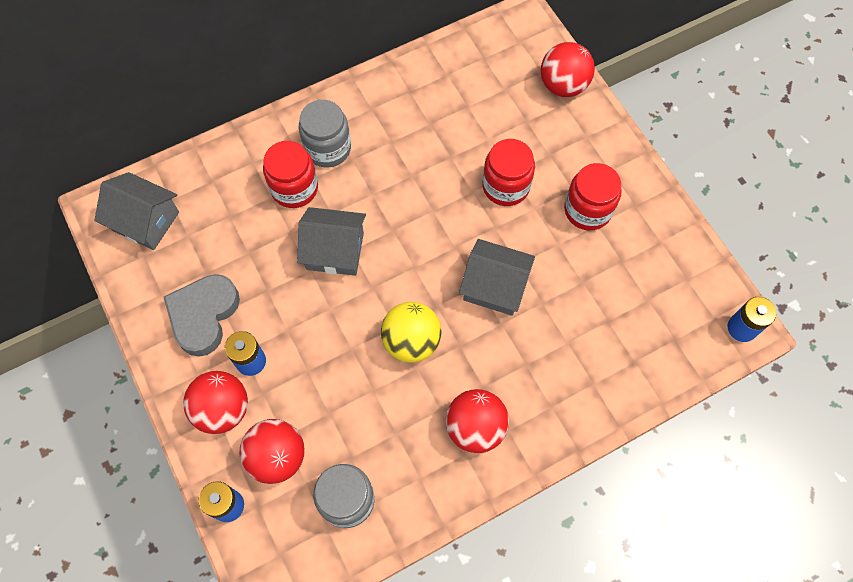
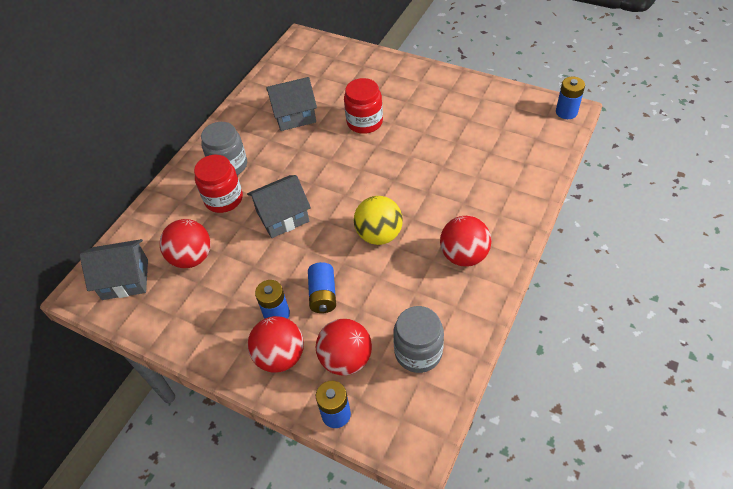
camera: 30 degrees left, 15 degrees down
(203, 315) = (218, 309): grey heart -> none
(307, 371) = (323, 294): none -> blue battery
(494, 286) = (405, 175): grey house -> grey house (294, 115)
(563, 85) = (354, 57): red ball -> red ball (192, 257)
(587, 210) = (425, 107): red jar -> none

